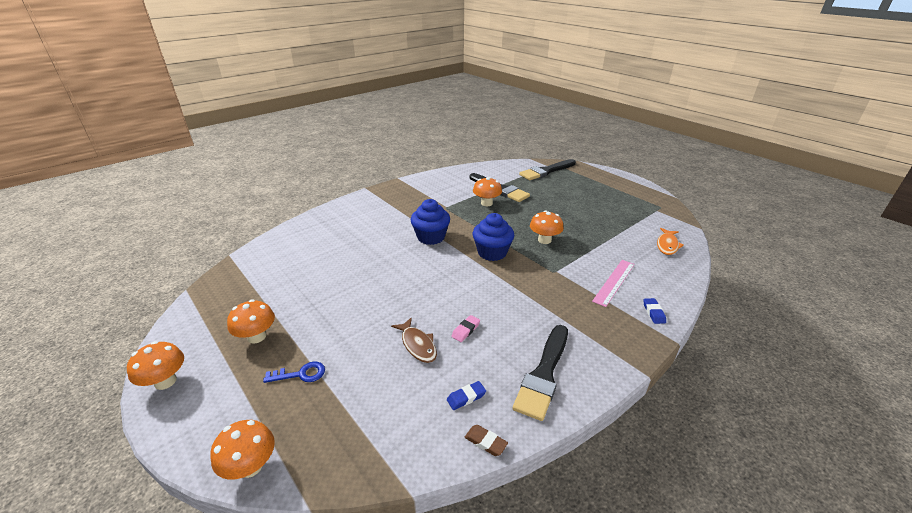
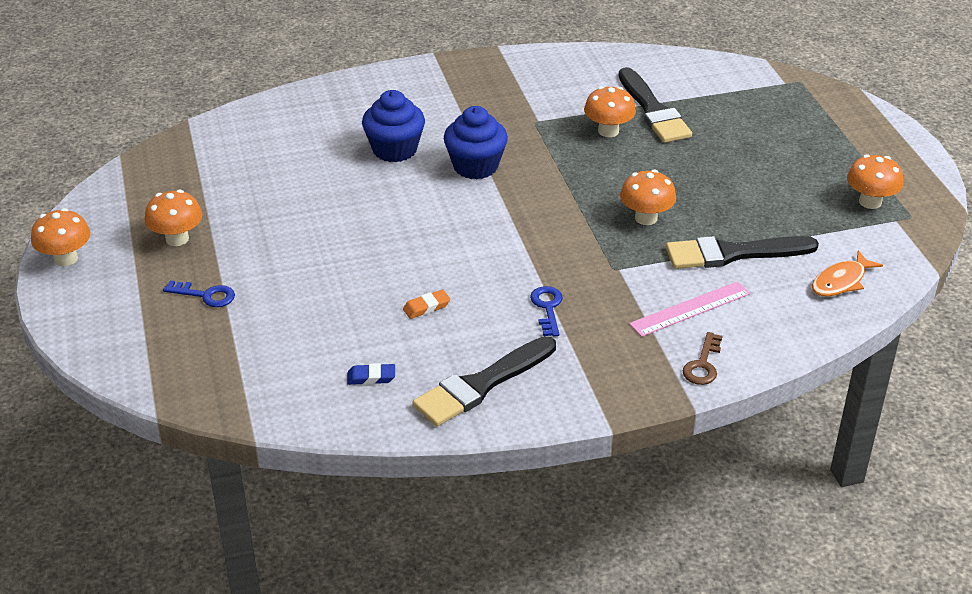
camera: 25 degrees right, 5 degrees up
(251, 466) = (119, 365): orange mushroom -> orange mushroom (870, 202)
(417, 345) = (355, 305): brown fish -> none
(466, 330) = (426, 307): pink eraser -> orange eraser
(485, 442) = (360, 424): brown eraser -> none
(492, 252) = (547, 215): blue cupcake -> blue cupcake (394, 150)
(538, 306) = (547, 308): none -> blue key
(546, 171) = (771, 94): black brush -> black brush (733, 254)
(653, 313) = (703, 364): blue eraser -> brown key

